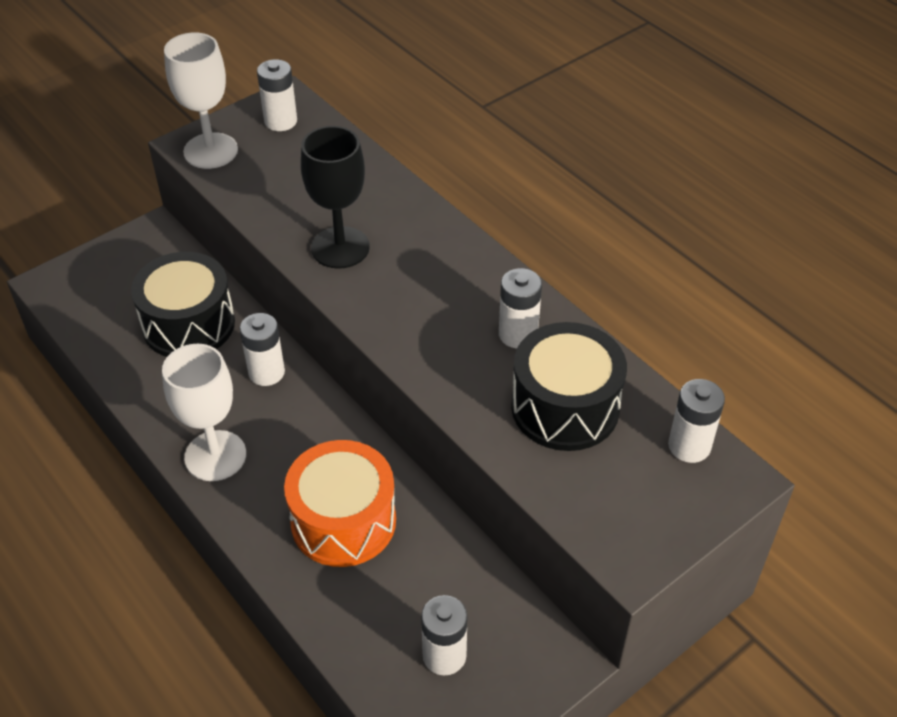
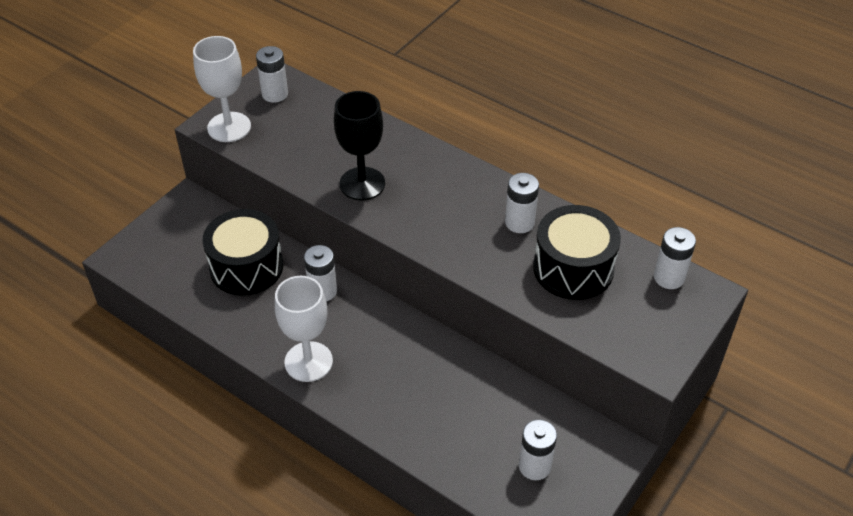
camera: 15 degrees left, 0 degrees up
(343, 521) = (425, 388): orange drum -> none

